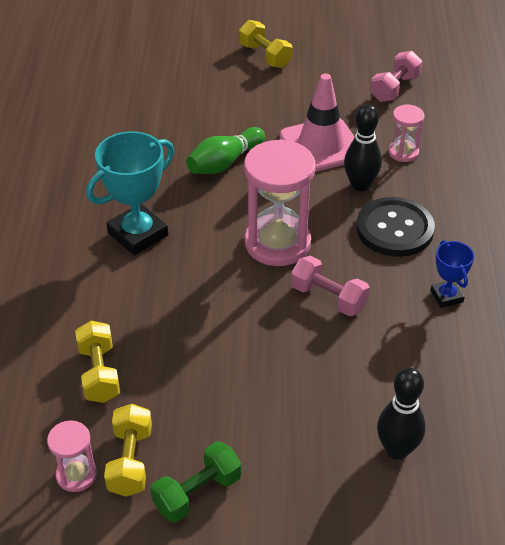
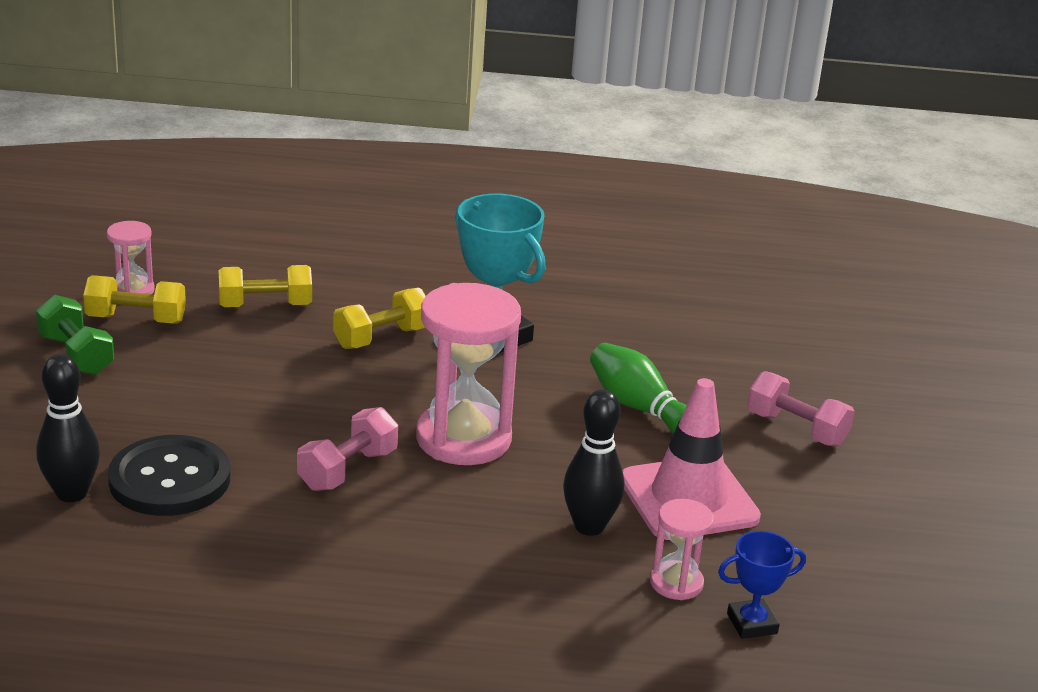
camera: 90 degrees right, 15 degrees down
(265, 56) = (929, 466): yellow dumbbell -> yellow dumbbell (381, 338)
(394, 229) = (483, 547): black button -> black button (170, 479)
(395, 88) = (865, 599): pink dumbbell -> pink dumbbell (796, 429)
(446, 296) = (327, 577): blue trophy -> blue trophy (752, 623)

